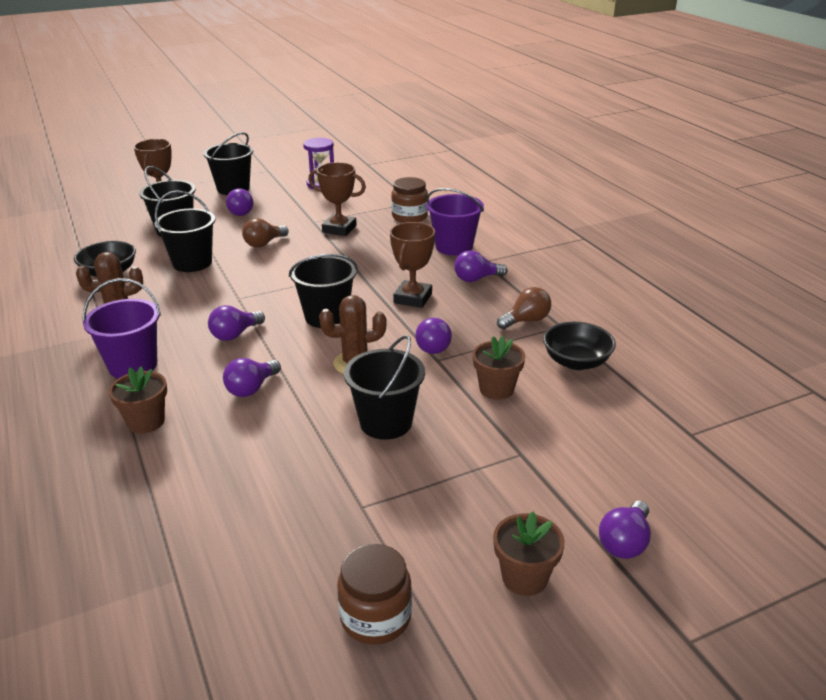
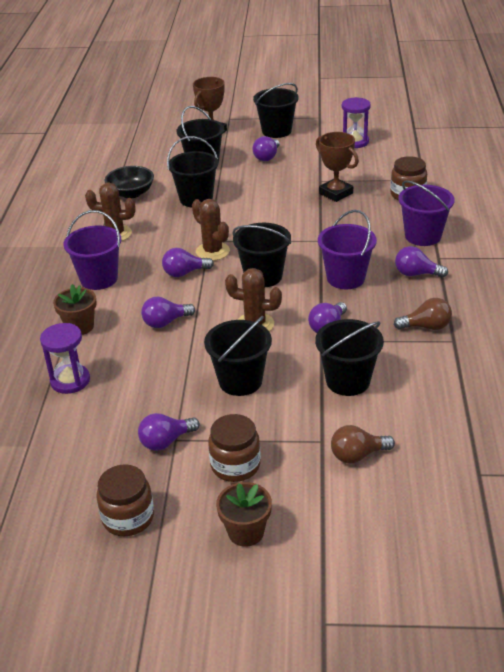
camera: 30 degrees right, 5 degrees up
(178, 485) = (70, 381): none -> purple hourglass
(251, 307) = (212, 251): none -> brown cactus
(264, 243) = (263, 193): brown light bulb -> brown light bulb (357, 455)
(413, 298) = (346, 278): brown trophy -> purple bucket
(453, 510) = (235, 465): none -> brown jar
(496, 389) = (348, 381): brown flower pot -> black bucket
(576, 362) = (437, 378): black bowl -> none
(624, 542) = (341, 537): purple light bulb -> purple light bulb (166, 441)

